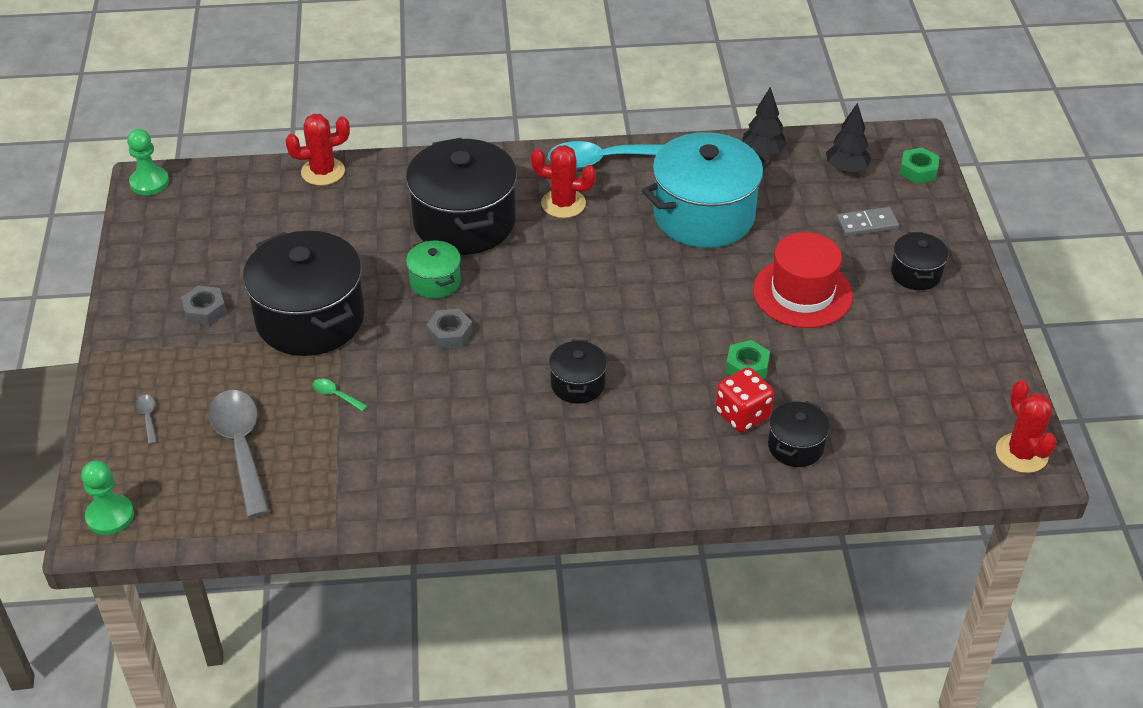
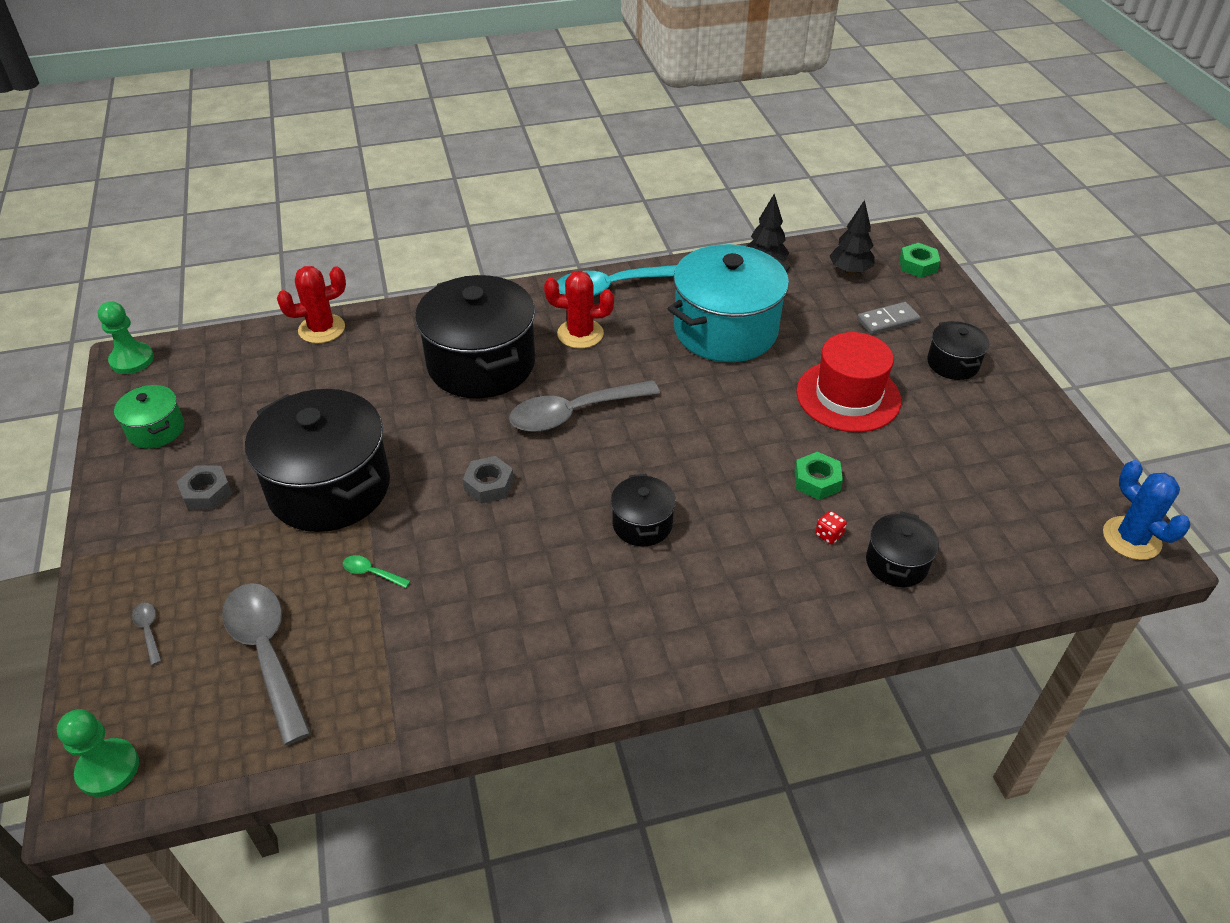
camera: 10 degrees left, 0 degrees up
(435, 282) = (462, 430): green pot -> green pot (156, 430)
(539, 279) = (574, 413): none -> grey spoon
(742, 415) = (829, 535): red dice -> red dice, size x0.47
(1021, 453) = (1131, 538): red cactus -> blue cactus

